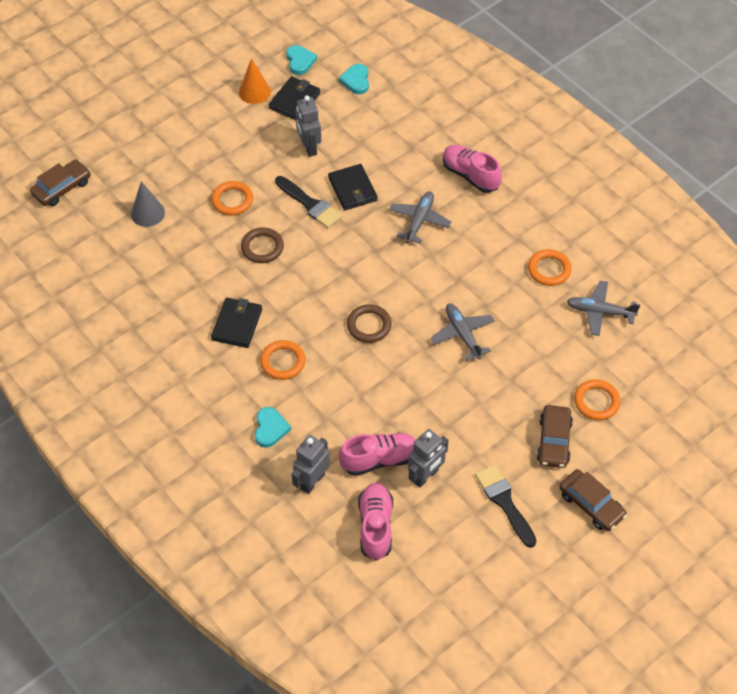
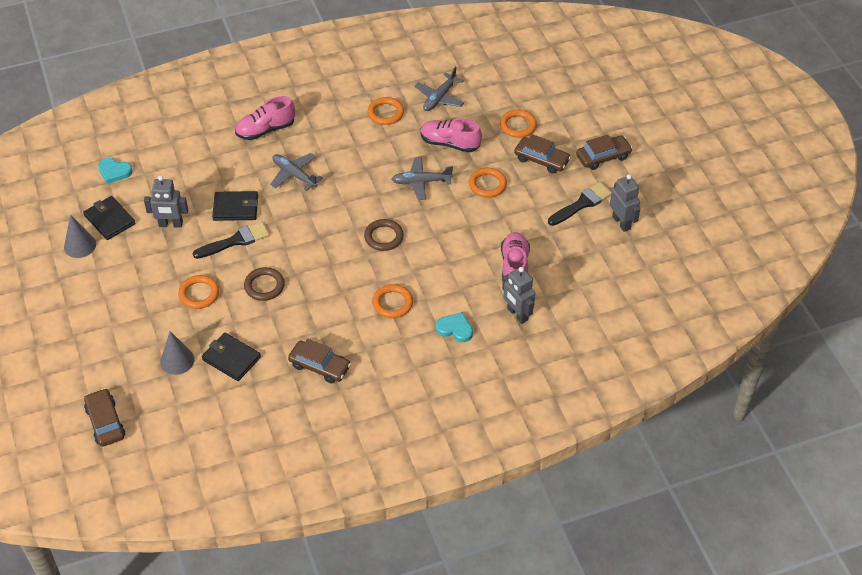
camera: 70 degrees left, 5 degrees down
(180, 326) = (320, 366): none -> brown car
(237, 324) = (338, 325): black wallet -> black wallet (231, 358)
(254, 92) = (80, 245): orange cone -> grey cone
(300, 61) = (64, 203): turquoise heart -> none
(375, 526) = (573, 285): pink shoe -> pink shoe (450, 143)
(426, 476) = (541, 242): grey robot -> grey robot (621, 222)
(489, 398) = (487, 184): none -> orange ring
(504, 502) = (582, 203): black brush -> black brush turned 150 degrees clockwise

